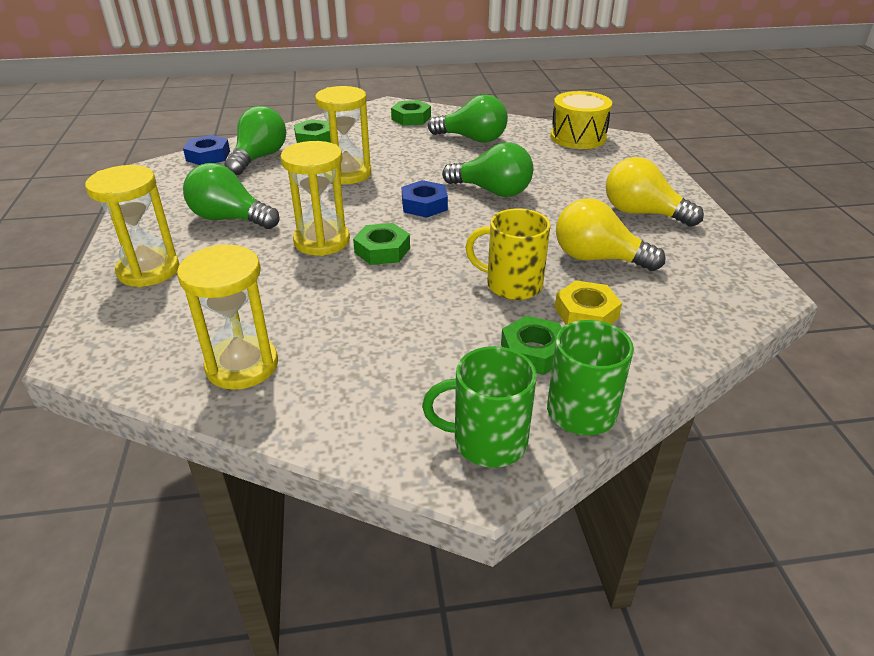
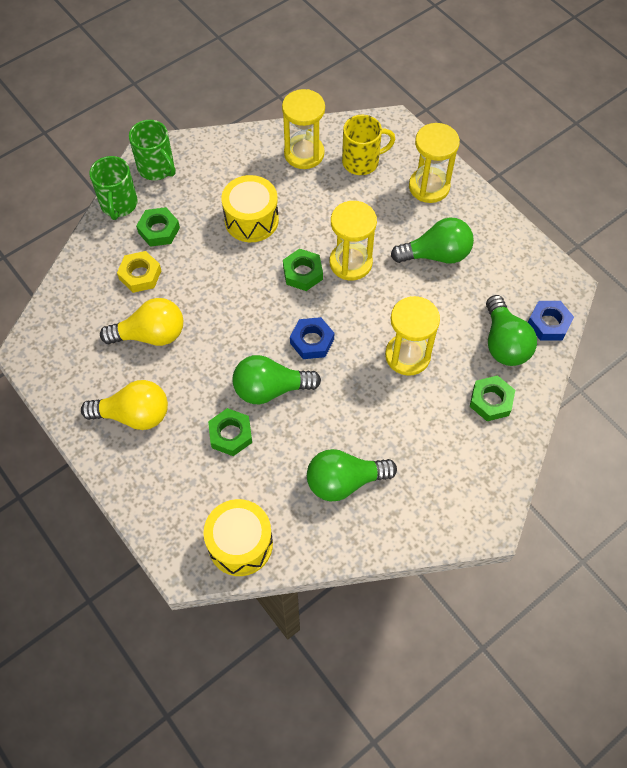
camera: 150 degrees right, 25 degrees up
(394, 317) = (251, 220): none -> yellow drum
(411, 118) = (438, 499): green nut -> green nut (230, 434)
(487, 441) = (157, 168): green mug -> green mug turned 75 degrees clockwise
(512, 285) = (197, 279): yellow mug -> yellow mug (362, 161)

